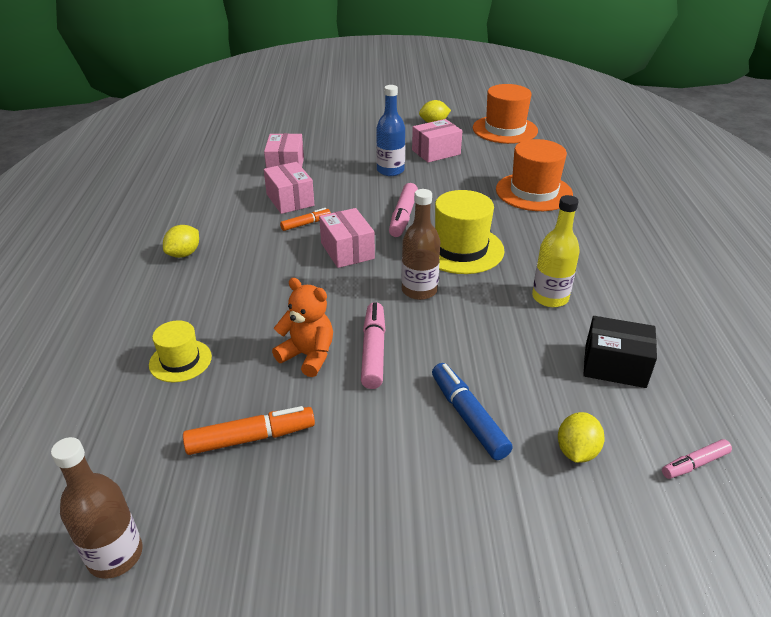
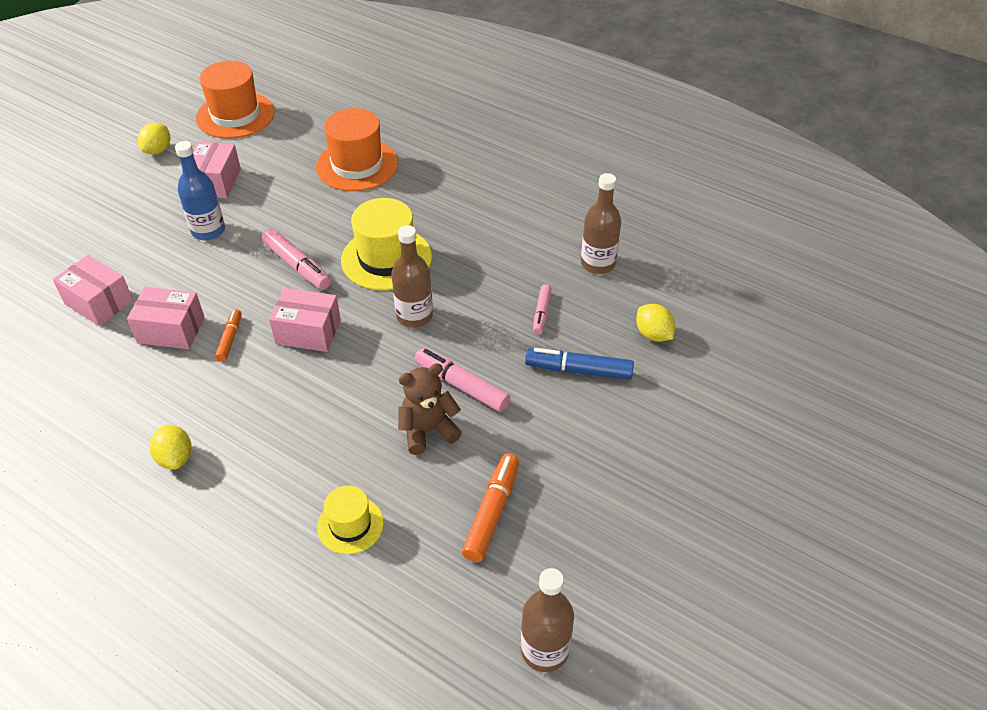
camera: 55 degrees left, 10 degrees up
(308, 356) = (428, 430): orange teddy bear -> brown teddy bear
(550, 298) = (499, 247): yellow bottle -> none
(615, 366) = (598, 263): black box -> brown bottle
(694, 464) = (705, 287): pink marker -> pink marker (541, 313)

